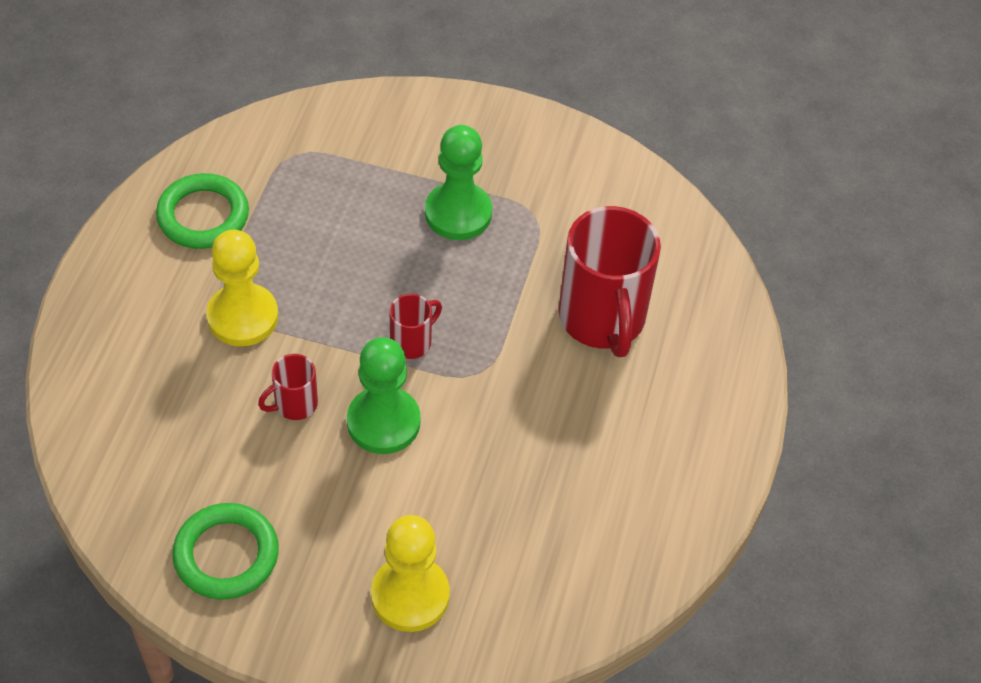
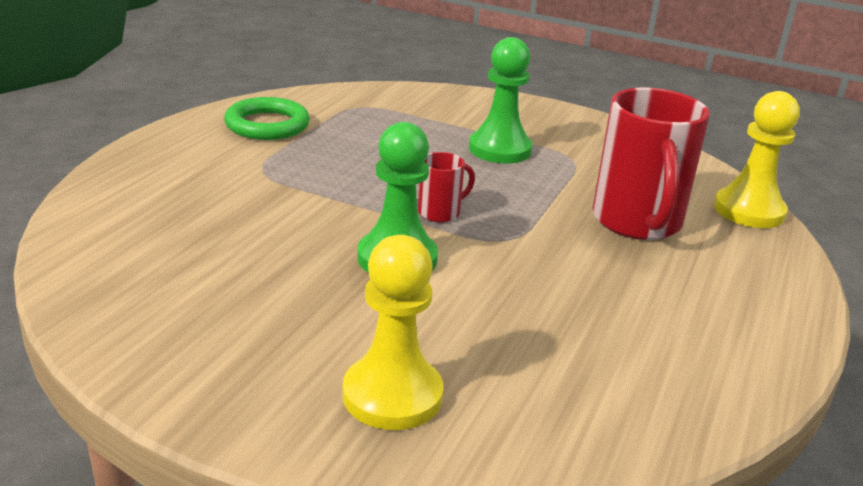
camera: 10 degrees right, 25 degrees down
(226, 555) = (184, 331): green ring -> none
(242, 317) = (278, 179): yellow pawn -> yellow pawn (749, 211)
(294, 404) = (307, 235): red mug -> none

